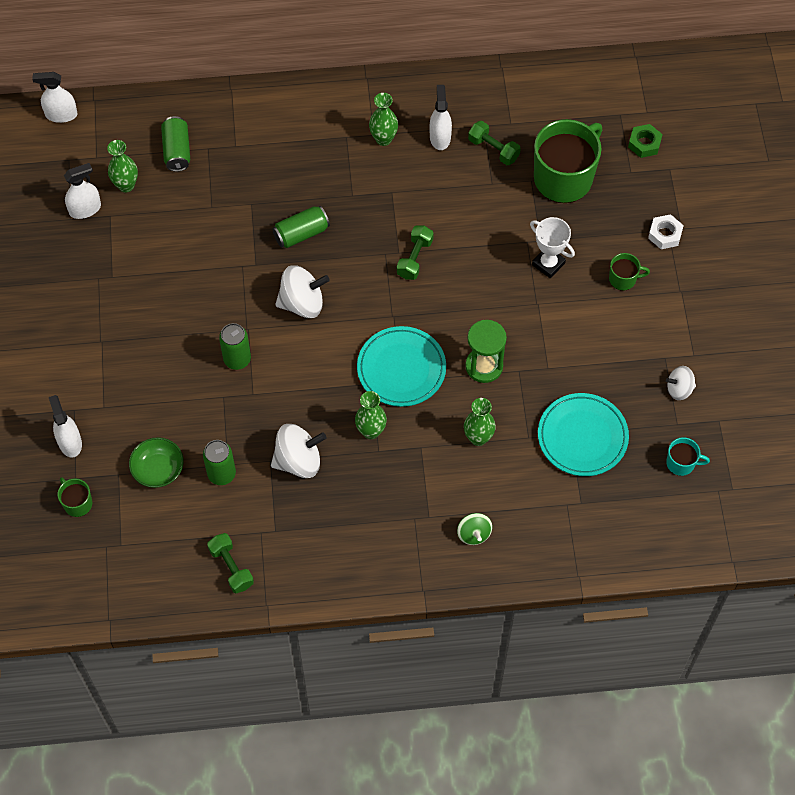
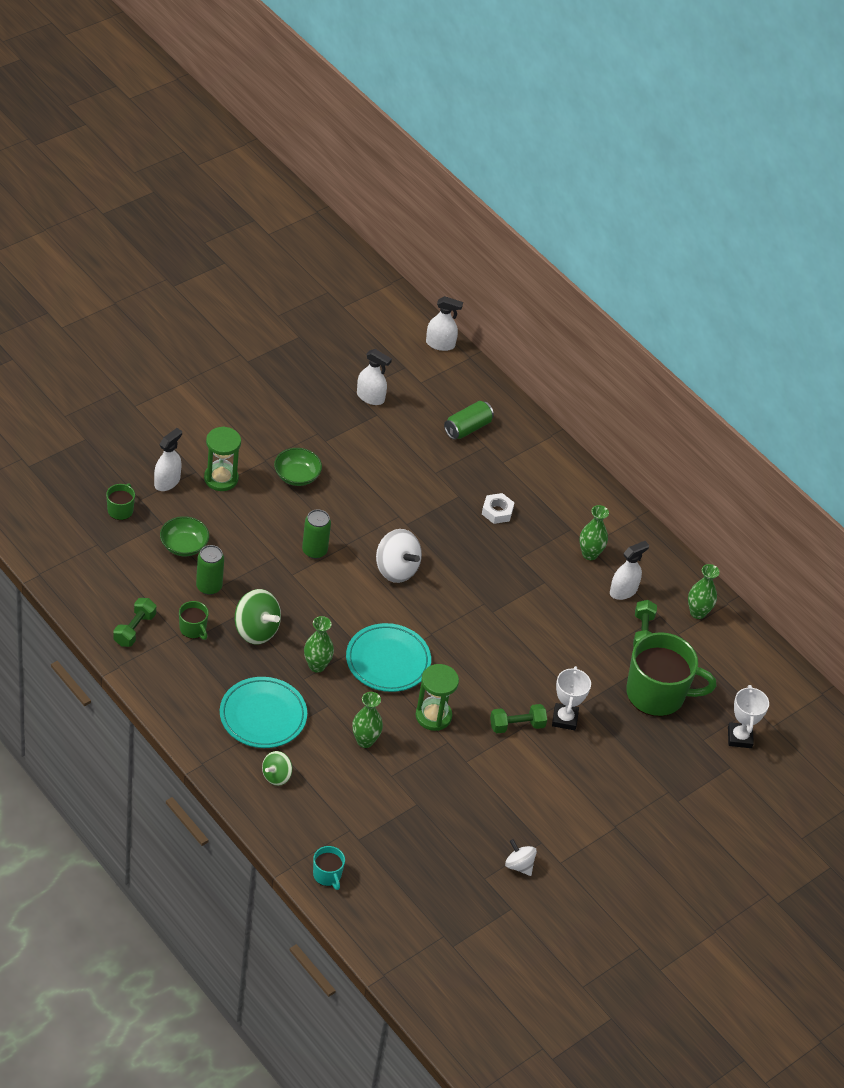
camera: 50 degrees right, 15 degrees down
(61, 114) = (440, 344): white spray bottle -> white spray bottle turned 135 degrees clockwise
(98, 392) = (221, 478): none -> green hourglass
(126, 185) = (411, 411): green vase -> green vase (697, 613)
(138, 325) = (297, 476): none -> green bowl
(298, 461) = (256, 630): white spinning top -> green spinning top
(301, 233) = (458, 540): green can -> none
(415, 258) = (496, 625): green dumbbell -> green dumbbell (517, 725)
(582, 437) = (420, 814): turquoise plate -> turquoise plate (263, 716)
(623, 279) = (593, 779): green mug -> green mug (193, 629)
(644, 144) = (739, 737): green nut -> white trophy
(665, 234) = (661, 791): white nut -> white nut (497, 511)
(681, 463) = (449, 897): turquoise mug -> turquoise mug (327, 875)

